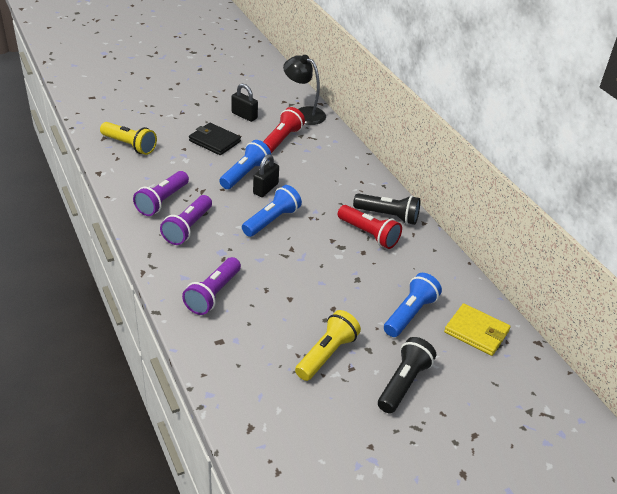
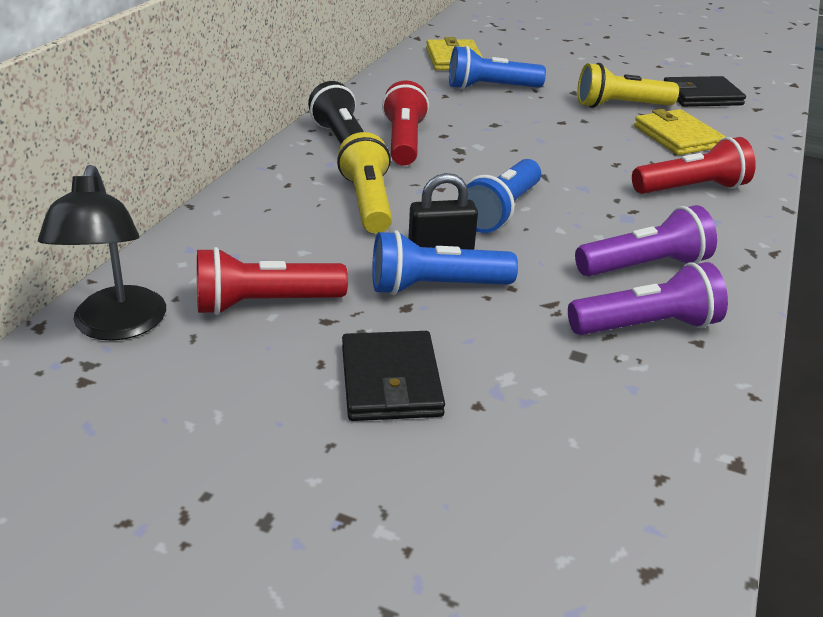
camera: 130 degrees left, 5 degrees down
(130, 145) = (597, 496): yellow flashlight -> yellow flashlight (368, 202)
(213, 294) = (691, 189): purple flashlight -> red flashlight
(244, 116) = (228, 401): black padlock -> none
(263, 342) = (677, 136): none -> yellow wallet
(272, 220) = (500, 211): blue flashlight -> blue flashlight turned 60 degrees counterclockwise
(298, 415) = (701, 96): none -> black wallet
(404, 383) = (576, 70): black flashlight -> none

